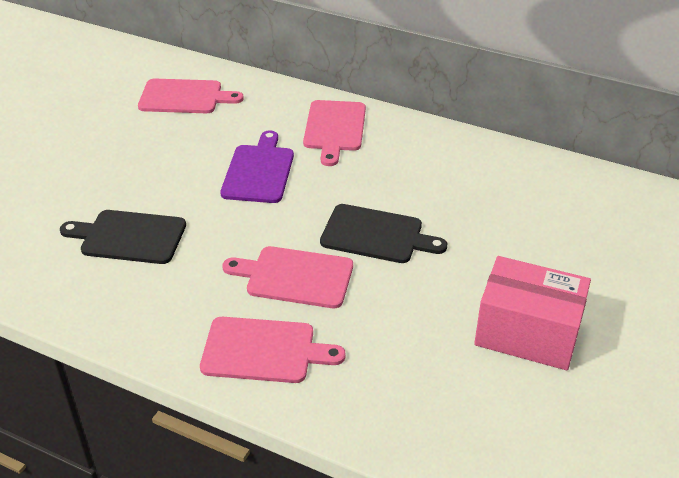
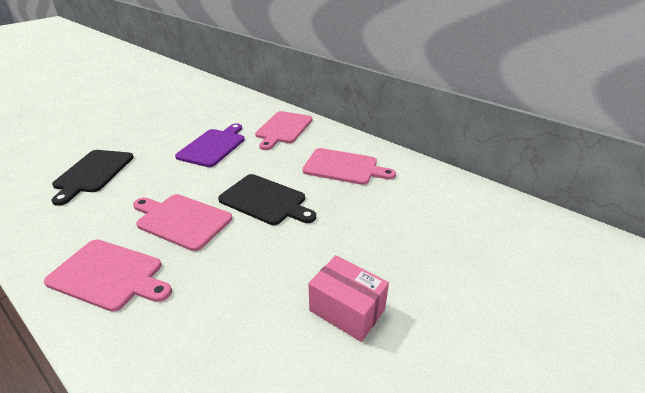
camera: 15 degrees right, 5 degrees down
(129, 237) = (93, 173): black cutting board -> black cutting board turned 105 degrees counterclockwise
(184, 97) = (202, 101): pink cutting board -> pink cutting board (344, 167)
(527, 333) = (347, 310): pink box -> pink box, size x0.67

